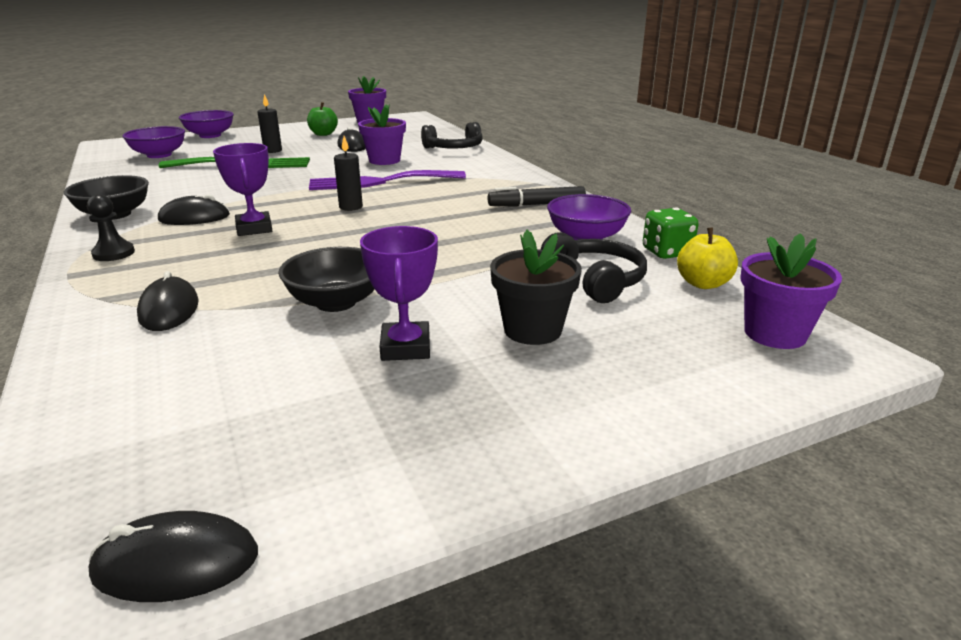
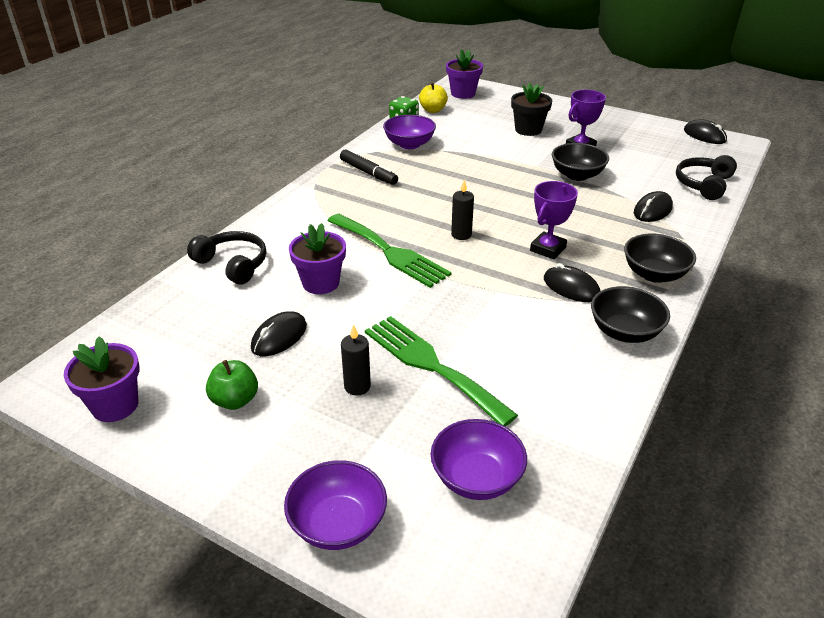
camera: 125 degrees left, 10 degrees up
(113, 253) = (654, 274): black pawn -> black bowl
(380, 182) = (390, 252): purple fork -> green fork
(595, 280) = (462, 130): black headphones -> black headphones (703, 184)

